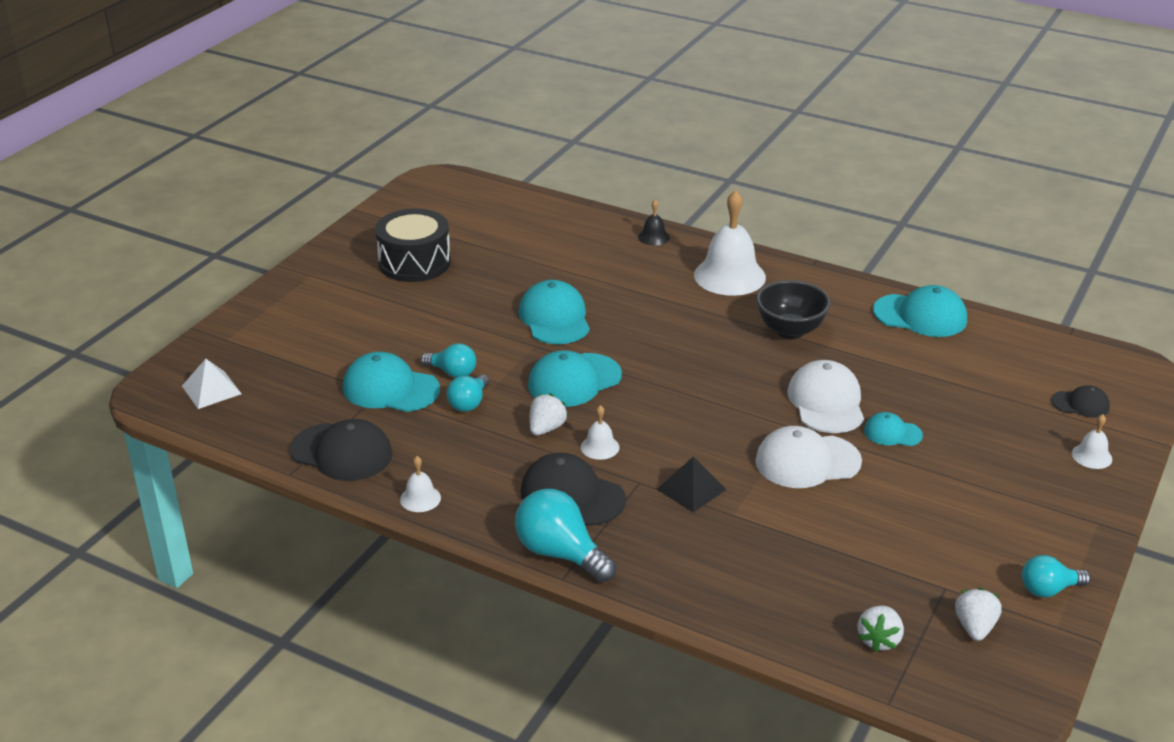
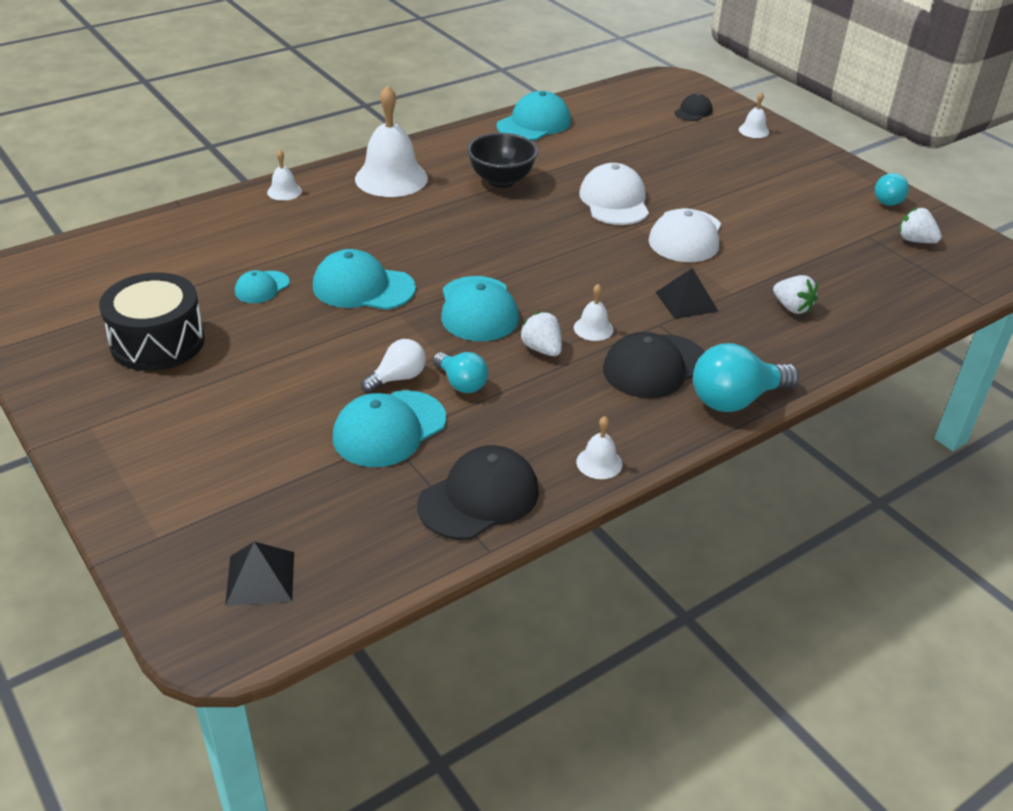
camera: 65 degrees left, 5 degrees up
(211, 389) = (260, 578): white pyramid -> black pyramid
(452, 372) = (398, 378): turquoise light bulb -> white light bulb
(653, 237) = (284, 191): black bell -> white bell
(826, 402) = (614, 201): white cap -> white cap turned 60 degrees clockwise
(879, 640) = (914, 282): white strawberry -> white strawberry (792, 307)
(892, 433) = (675, 189): turquoise cap -> turquoise cap (262, 287)

